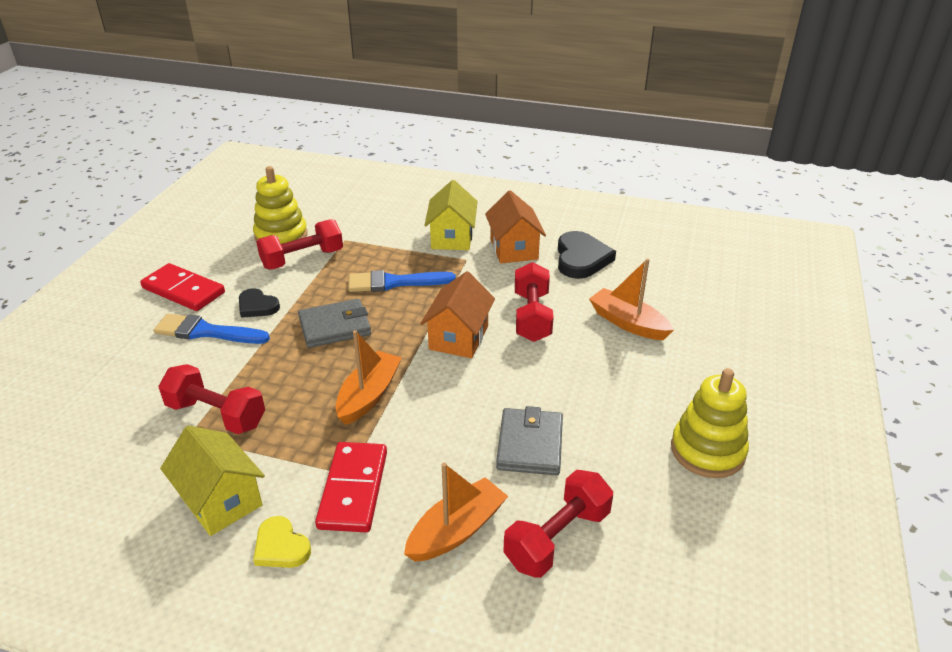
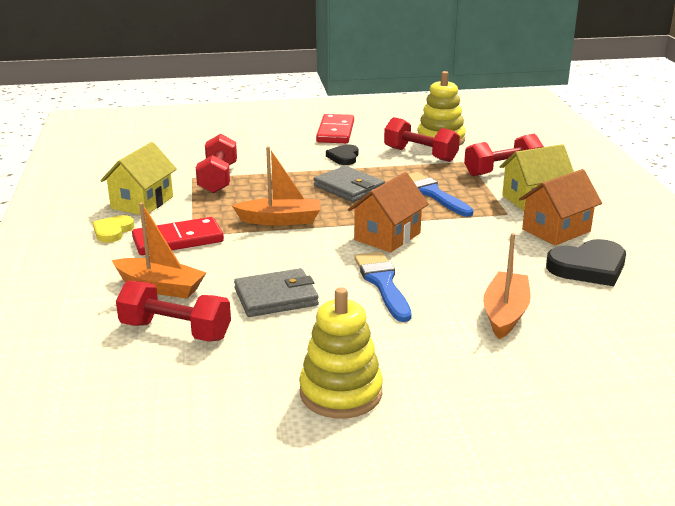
camera: 65 degrees right, 10 degrees down
(206, 332) = (298, 151): blue brush -> blue brush (382, 283)
(458, 337) = (387, 236): orange house -> orange house turned 45 degrees counterclockwise
(532, 317) = (455, 262): red dumbbell -> red dumbbell (502, 171)

